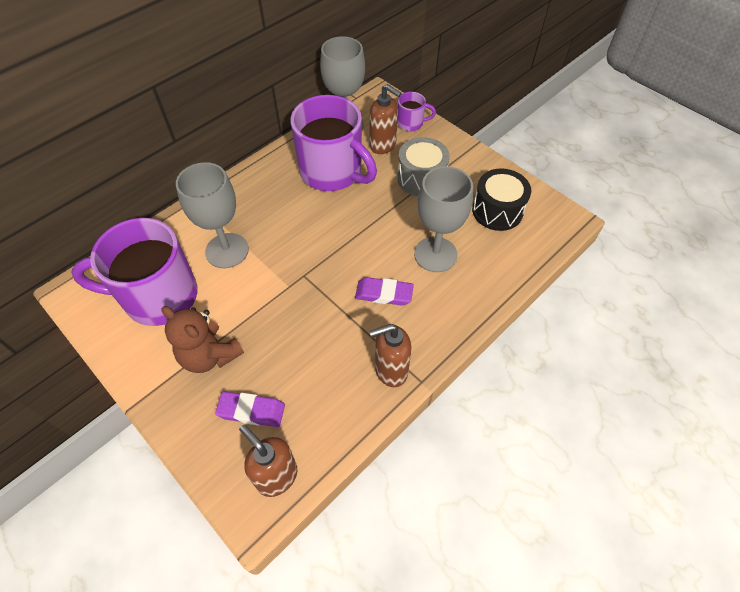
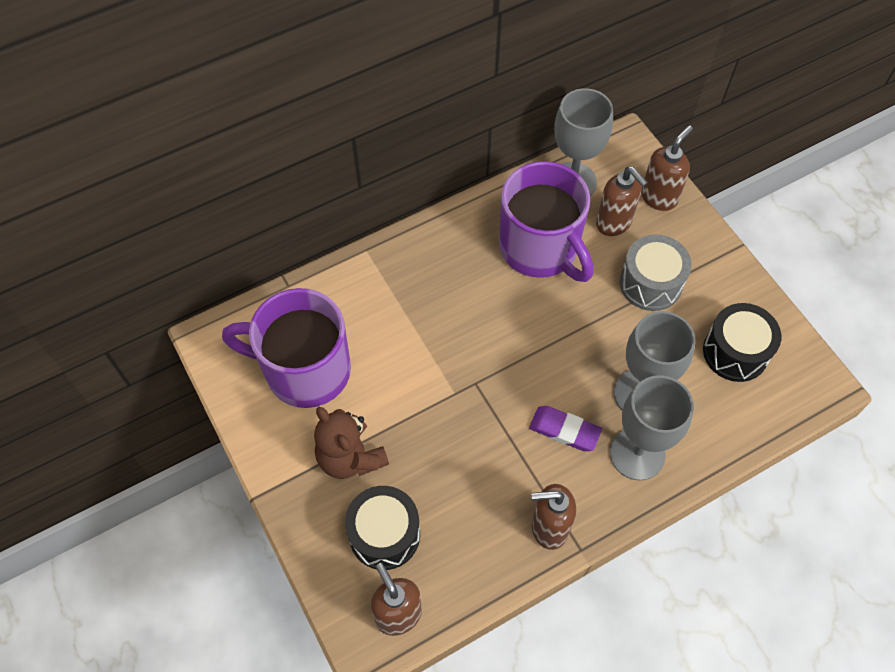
camera: 15 degrees right, 5 degrees up
(227, 250) = (392, 329): grey goblet -> grey goblet (637, 454)
(251, 411) = (384, 534): purple eraser -> black drum
(411, 123) = (659, 197): purple mug -> brown soap dispenser

